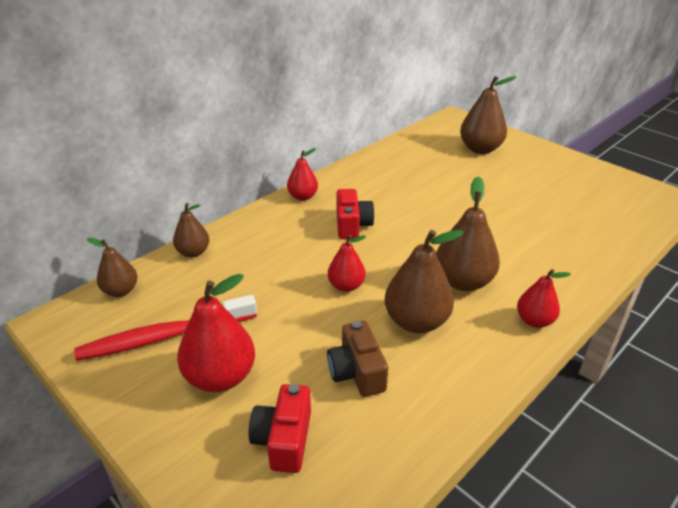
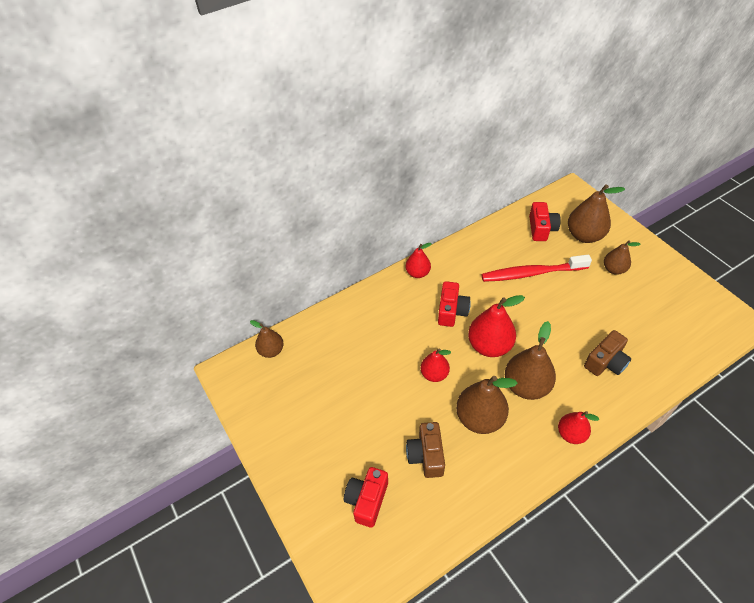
camera: 15 degrees right, 15 degrees up
(165, 336) = (299, 398): red toothbrush -> red toothbrush (532, 273)
(193, 252) = (325, 321): brown pear -> brown pear (613, 269)
(220, 377) = (332, 441): red pear -> red pear (489, 346)
(433, 148) = (541, 229): none -> red camera
(546, 248) = (605, 362): none -> brown camera

